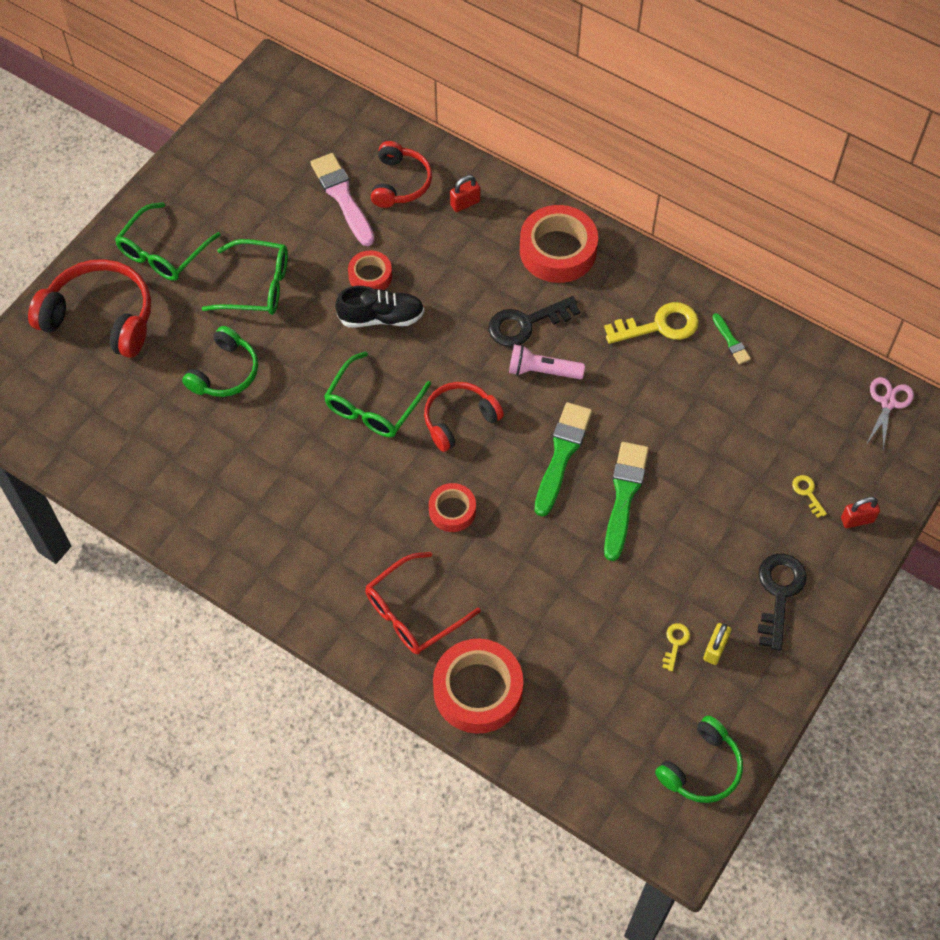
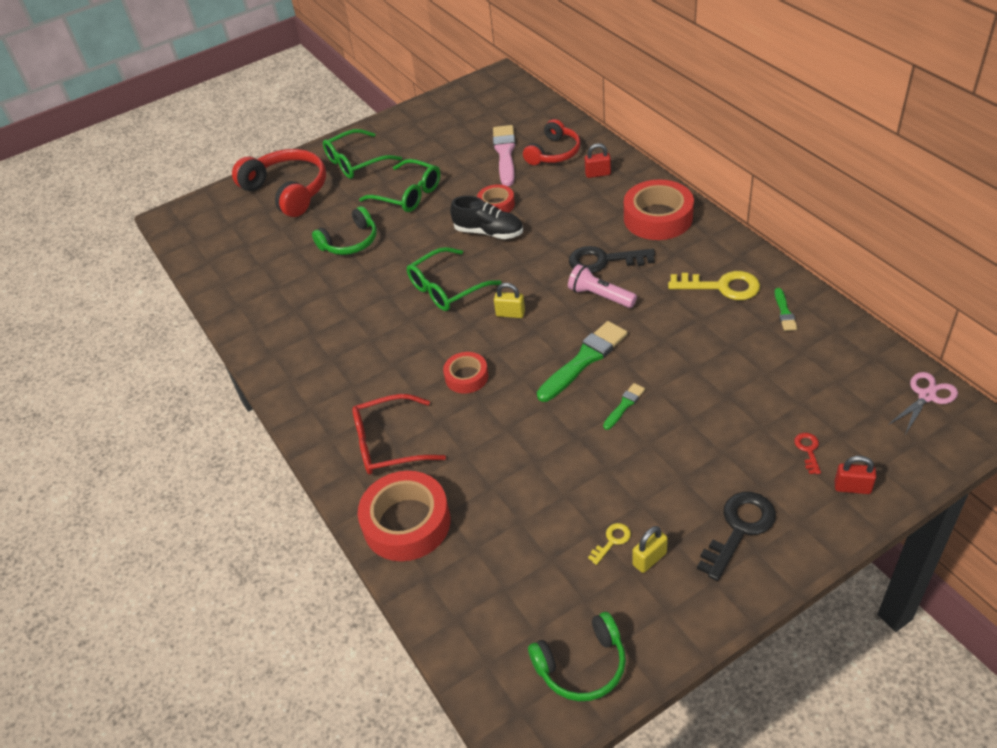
camera: 30 degrees right, 15 degrees down
(459, 420) = (510, 314): red headphones -> yellow padlock
(624, 495) = (624, 405): green brush -> green brush, size x0.50
(807, 493) = (808, 450): yellow key -> red key

